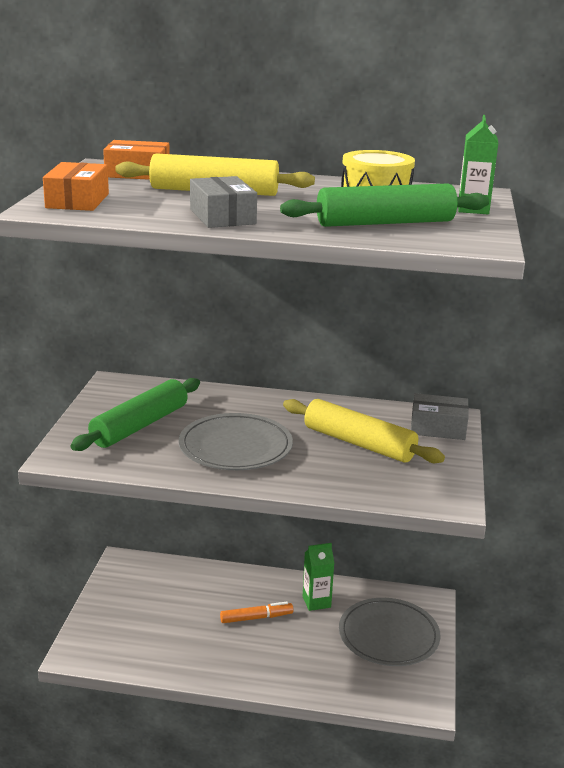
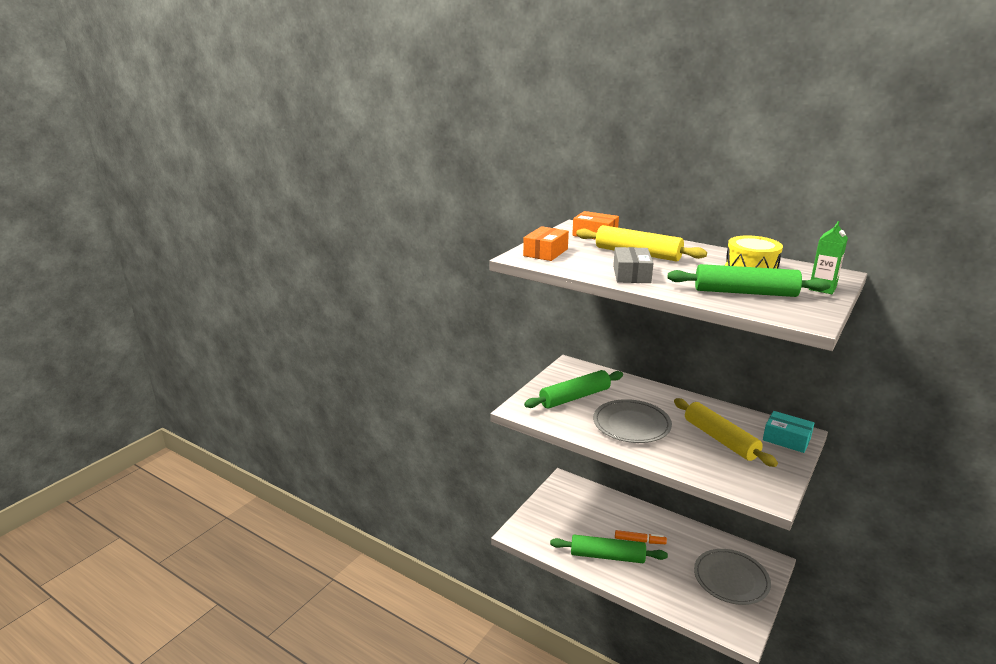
camera: 25 degrees right, 0 degrees up
(219, 650) = (607, 556): none -> green rolling pin
(316, 602) = (686, 541): green carton -> none
(438, 427) = (786, 439): grey box -> turquoise box

